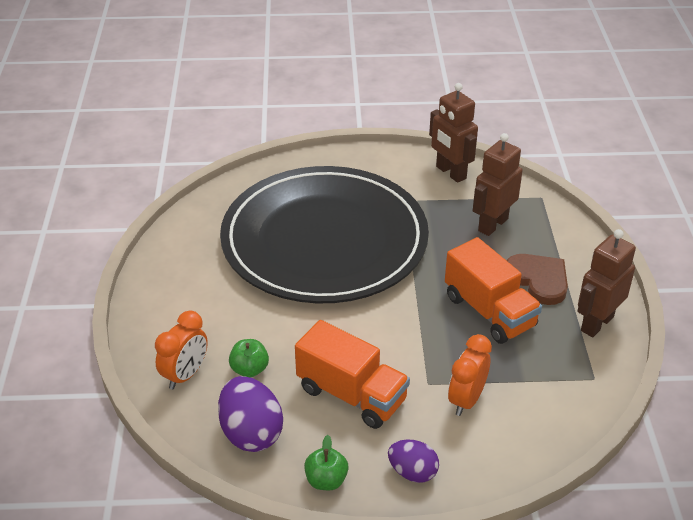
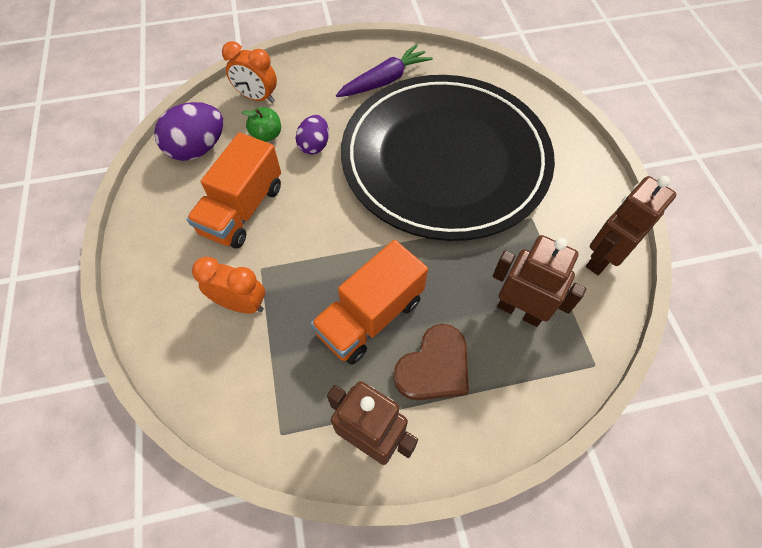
camera: 80 degrees right, 20 degrees up
(200, 266) = (385, 80): none -> purple carrot
(326, 480) = (147, 205): green apple -> none
(412, 472) = (153, 267): purple egg -> purple egg (314, 145)

